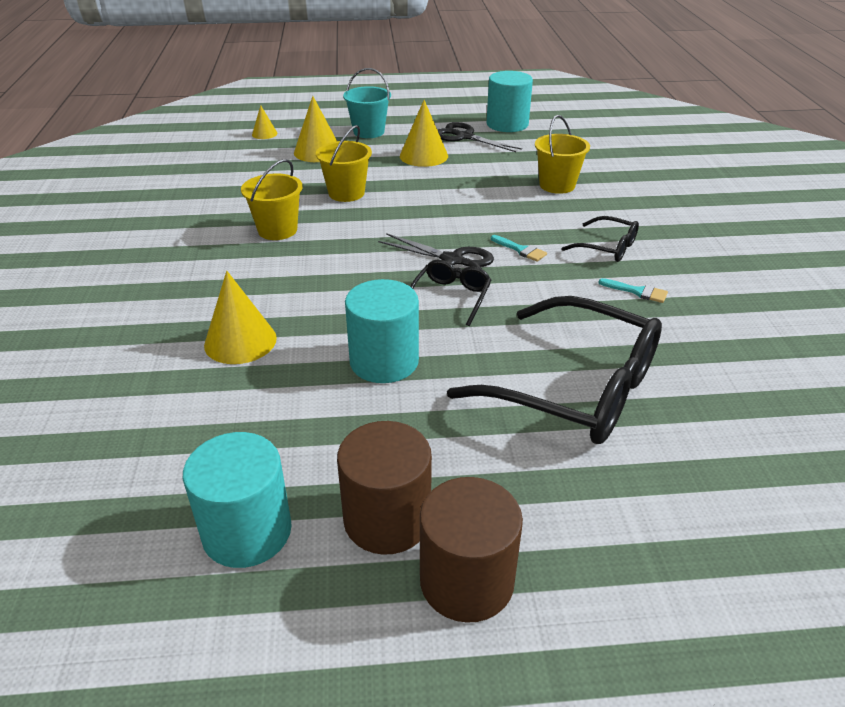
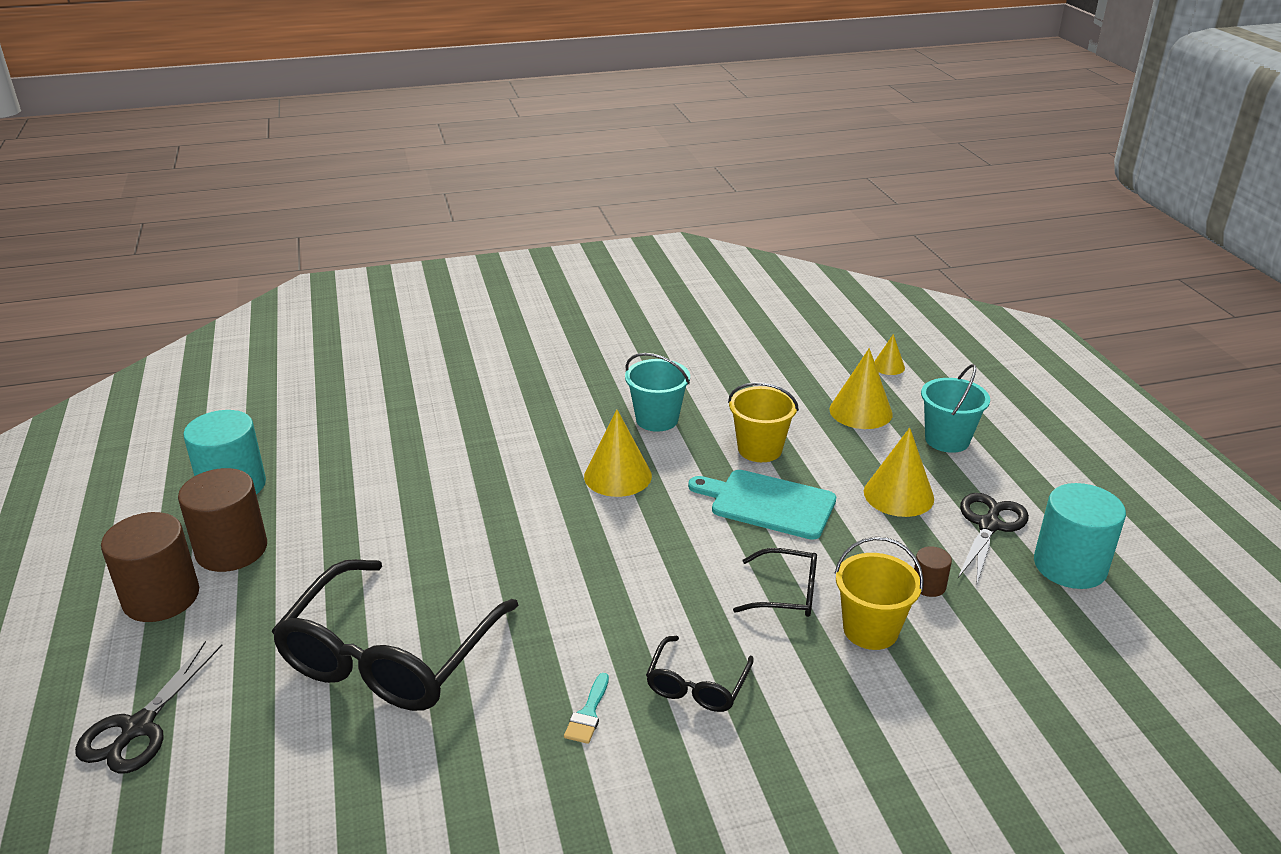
camera: 80 degrees right, 5 degrees down
(240, 341) = (458, 437): yellow cone -> yellow cone (617, 476)
(277, 230) = (657, 419): yellow bucket -> turquoise bucket
(384, 361) = (431, 521): turquoise cylinder -> none
(417, 199) = (768, 503): none -> turquoise cutting board
(451, 297) = (549, 553): black glasses -> black glasses (787, 593)
(452, 260) = (626, 547): black scissors -> black scissors (138, 727)
(518, 162) = (928, 585): none -> brown cylinder
(521, 250) = (666, 601): turquoise brush -> none

